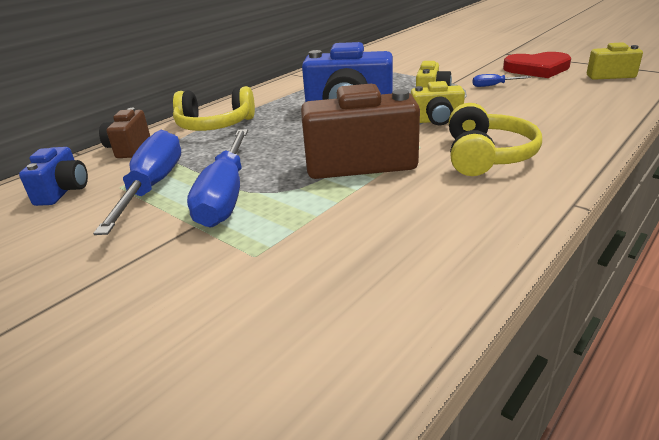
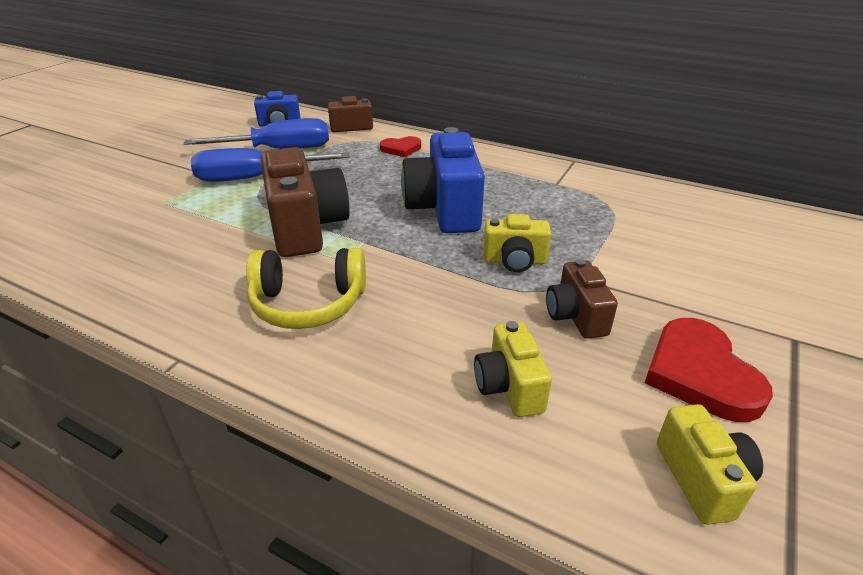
camera: 75 degrees right, 5 degrees up
(215, 125) = (401, 149): yellow headphones -> red heart
(436, 121) = (418, 268): yellow camera -> yellow camera (509, 387)
(493, 85) = (576, 316): blue screwdriver -> brown camera

